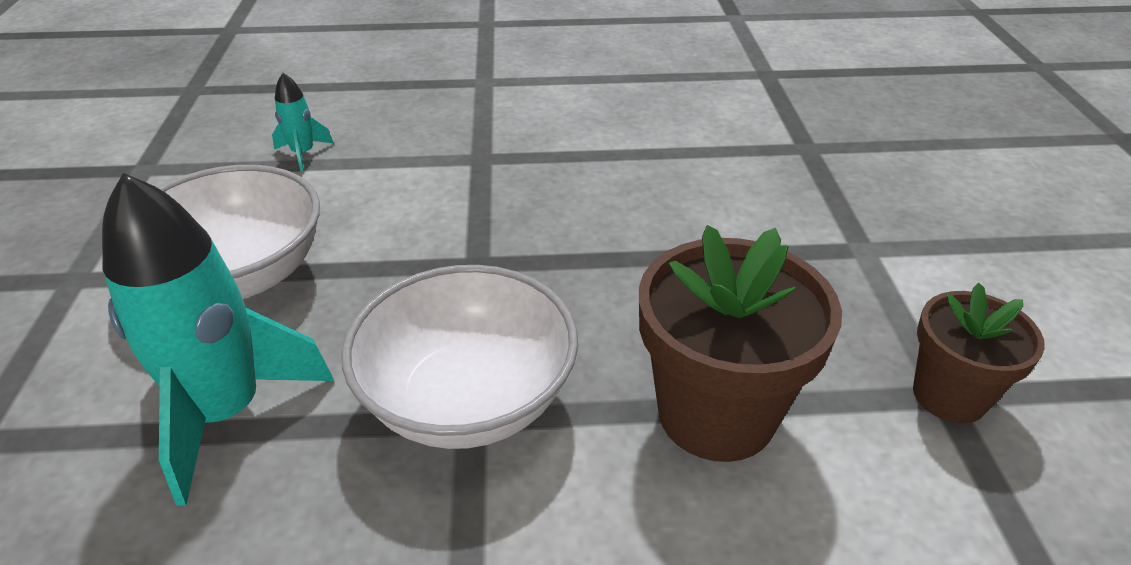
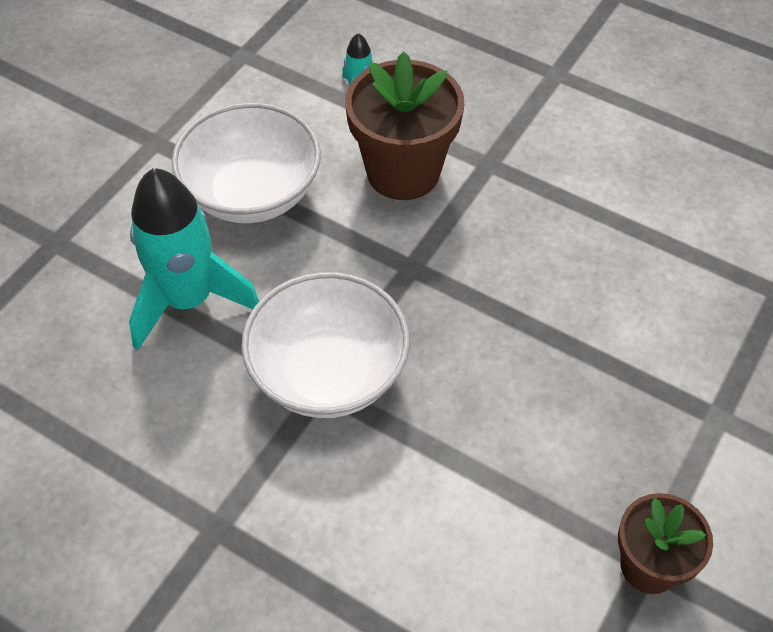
camera: 35 degrees right, 15 degrees up
(716, 414) = (473, 478): brown flower pot -> brown flower pot (403, 172)

